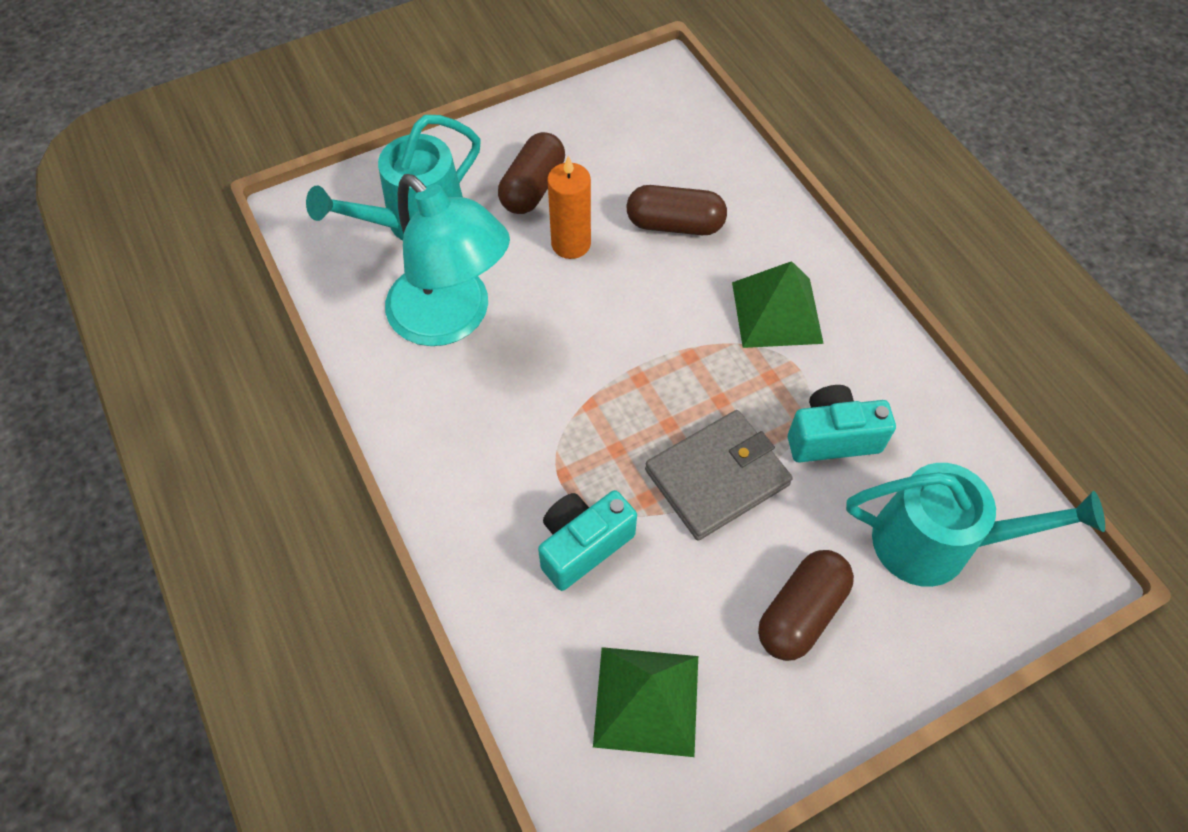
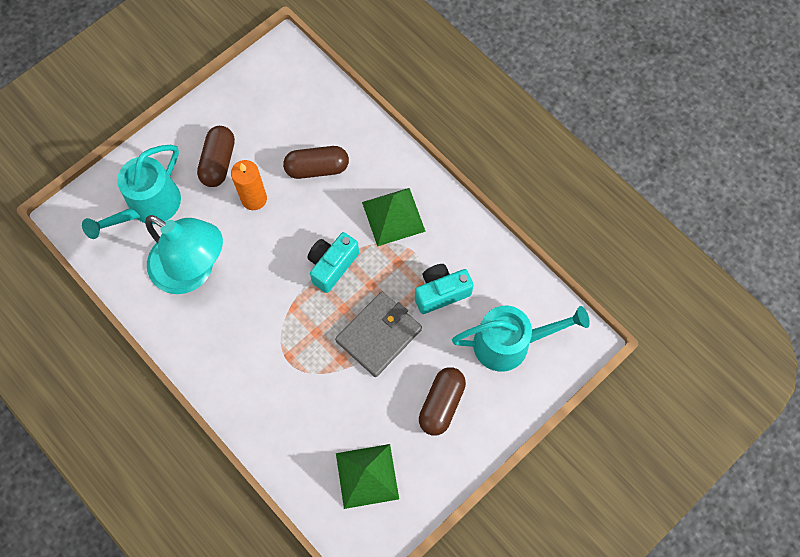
camera: 15 degrees left, 10 degrees up
(583, 545) = (311, 397): turquoise camera -> turquoise camera (332, 265)

